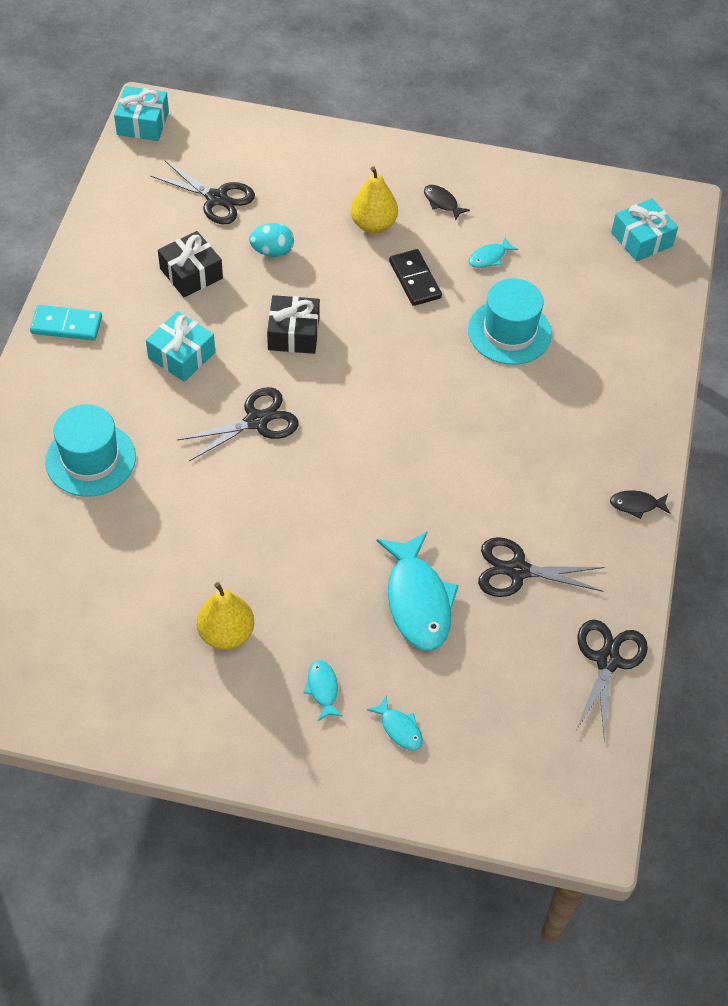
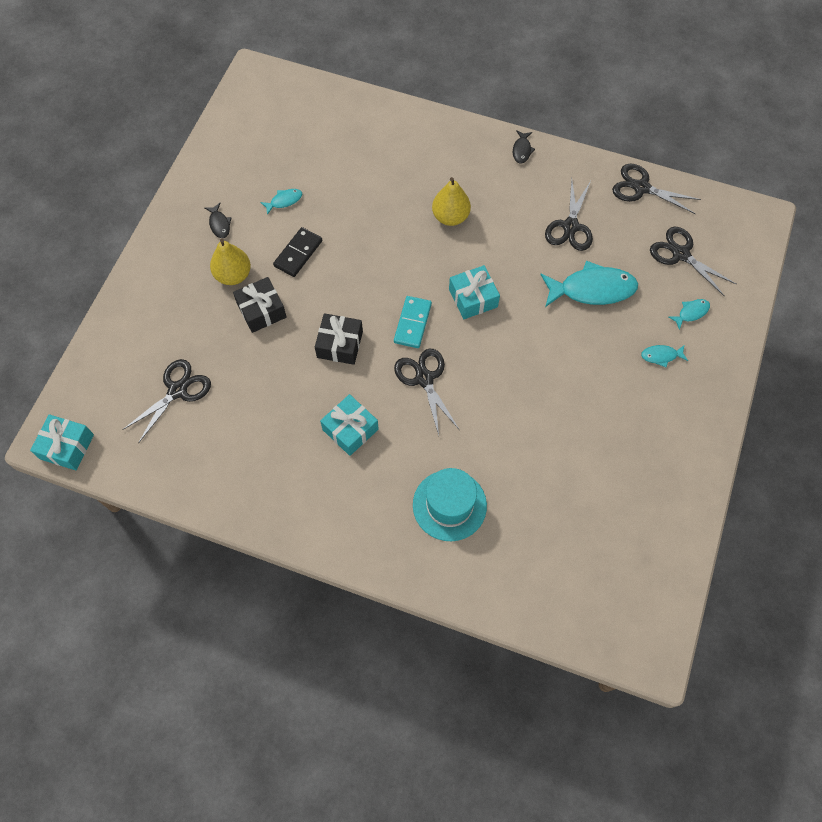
camera: 80 degrees left, 10 degrees up
(66, 325) = (303, 521): turquoise domino -> turquoise domino (412, 323)
(191, 273) = (261, 416): black gift -> black gift (261, 310)
(226, 633) = (615, 414): yellow pear -> yellow pear (450, 217)
(272, 251) = (248, 352): turquoise egg -> none
(415, 280) = (298, 253): black domino -> black domino turned 45 degrees counterclockwise
(442, 202) = (219, 224): black fish -> black fish turned 75 degrees counterclockwise
(489, 257) = (284, 201): turquoise fish -> turquoise fish turned 90 degrees counterclockwise
(498, 715) = (681, 254): none -> black scissors
(509, 332) = (360, 199): turquoise hat -> none
(641, 239) = (284, 103): turquoise gift -> turquoise gift (473, 298)

